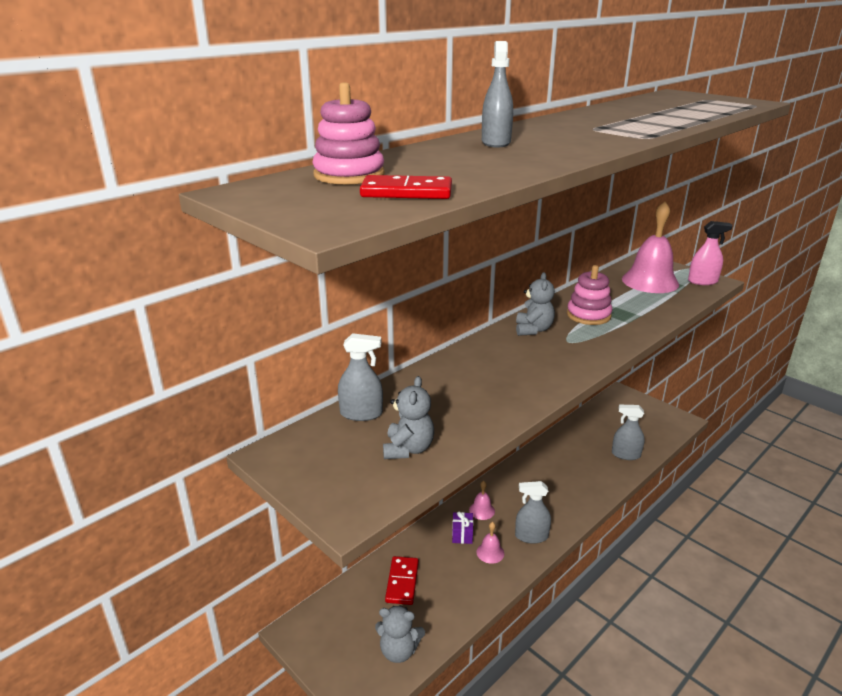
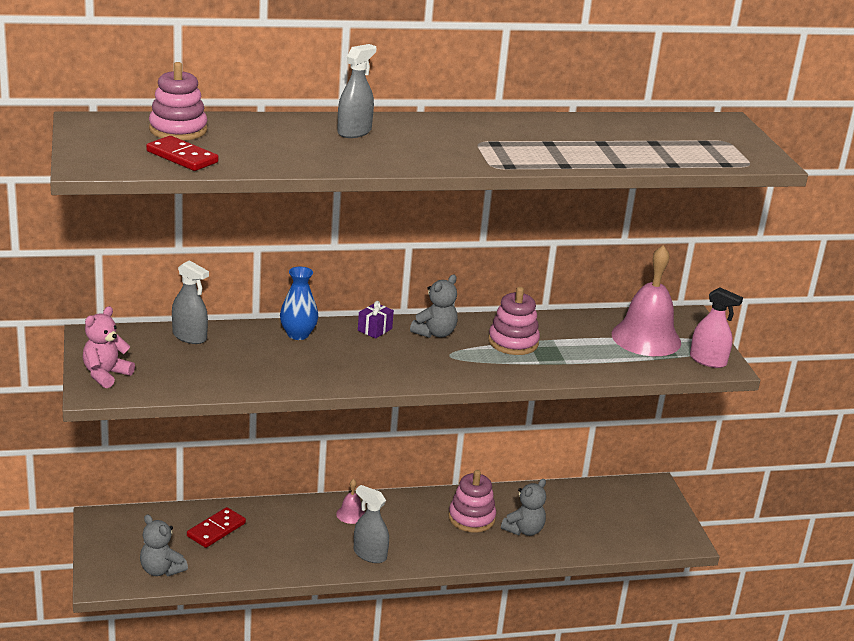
camera: 30 degrees right, 0 degrees up
(335, 490) = (106, 375): none -> pink teddy bear
(408, 449) = (188, 373): grey teddy bear -> grey teddy bear (524, 530)
(444, 372) = (298, 334): none -> blue vase
(462, 534) = (309, 523): purple gift -> purple gift (374, 329)
(490, 552) = (316, 547): pink bell -> none
(557, 470) = (471, 518): none -> pink stacking toy
(625, 454) = (566, 540): grey spray bottle -> none

